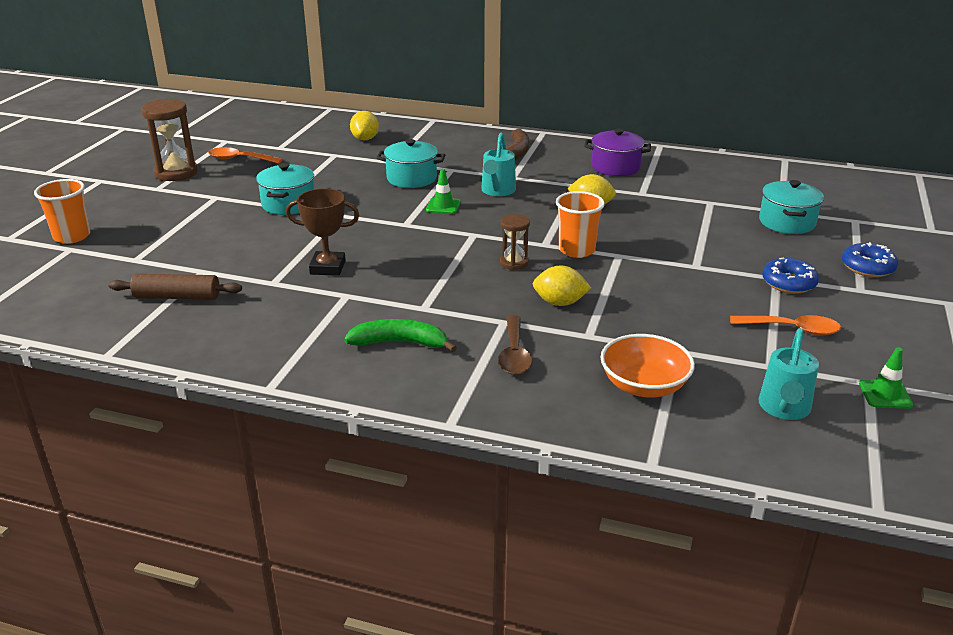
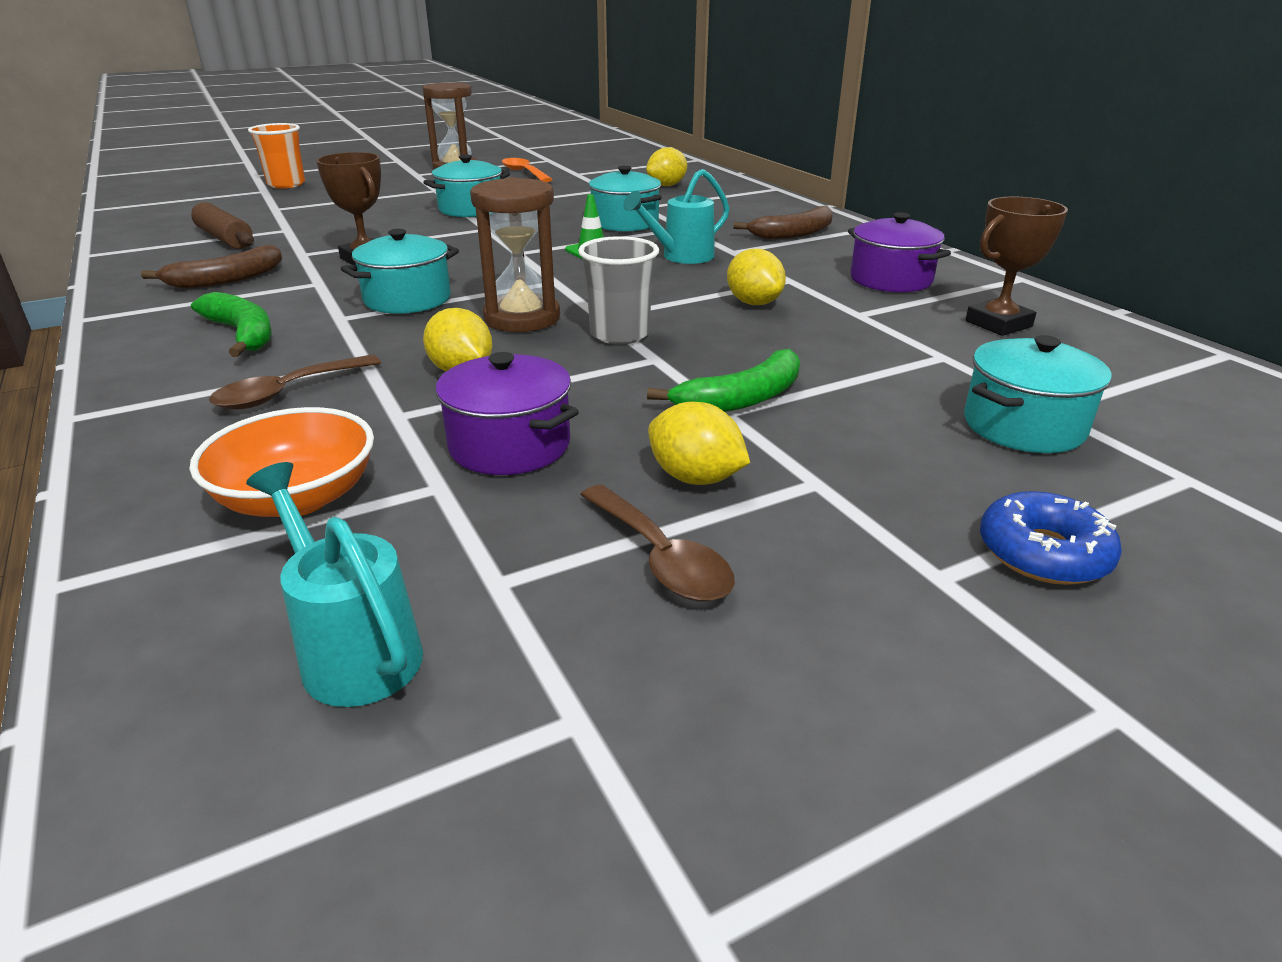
camera: 45 degrees right, 0 degrees up
(281, 321) = (227, 280): none -> brown banana
(428, 280) = (407, 299): none -> turquoise pot
(514, 263) = (522, 318): brown hourglass -> brown hourglass, size x1.76
(576, 250) = (620, 334): orange cup -> grey cup
(660, 322) = (509, 445): none -> purple pot
(689, 257) = (742, 399): none -> green banana
(697, 176) = (998, 324): none -> brown trophy
(743, 297) = (695, 478): none -> yellow lemon
(784, 409) = (354, 650): turquoise watering can -> turquoise watering can turned 75 degrees clockwise
(788, 283) = (820, 498): blue donut -> none
(792, 329) = (661, 558): orange spoon -> brown spoon
(885, 394) = (554, 764): green traffic cone -> none

